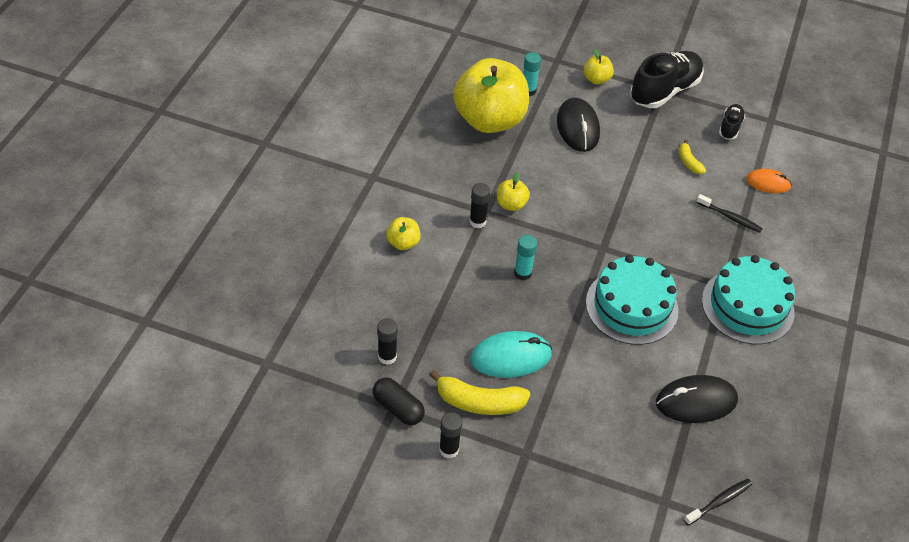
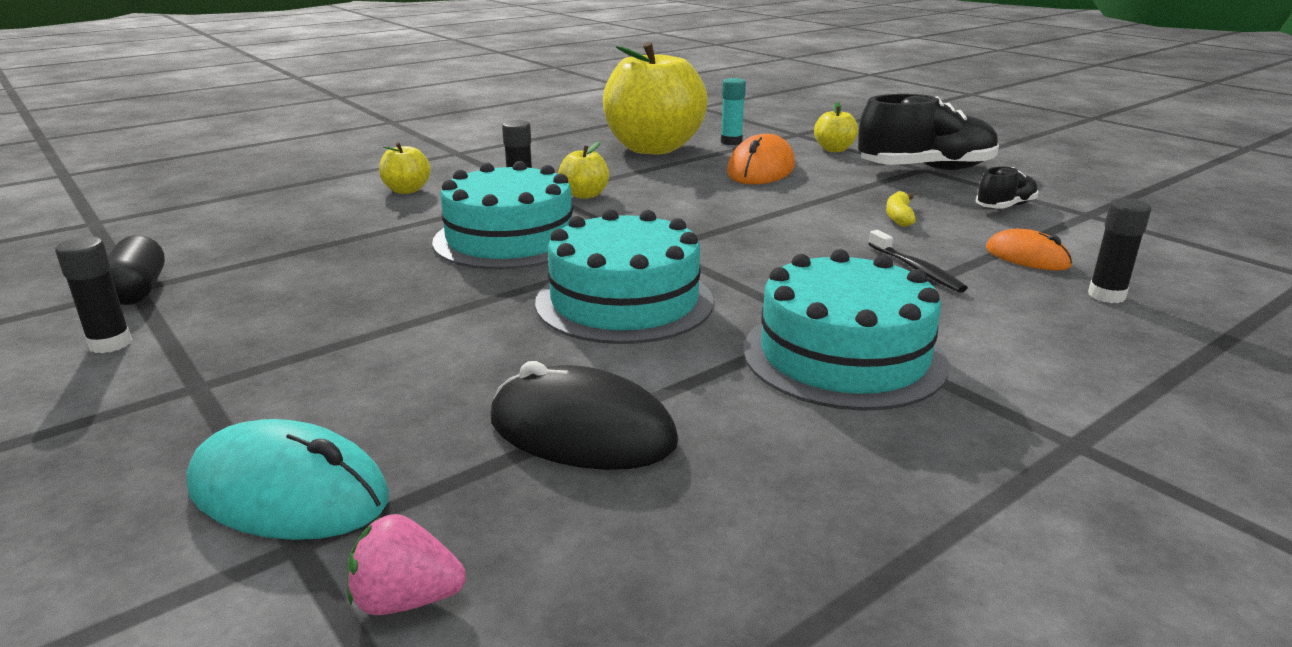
camera: 35 degrees right, 25 degrees down
(387, 356) = (218, 251): black glue stick -> black glue stick (1106, 295)
(479, 402) = (241, 317): yellow banana -> none
(511, 357) = (363, 294): turquoise mouse -> turquoise mouse (289, 492)
(523, 273) = (509, 239): turquoise glue stick -> turquoise cake
(578, 127) = (761, 169): black mouse -> orange mouse
(719, 501) = (406, 600): black toothbrush -> pink strawberry

